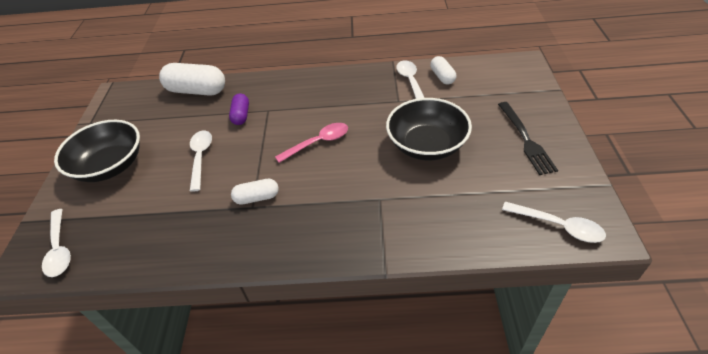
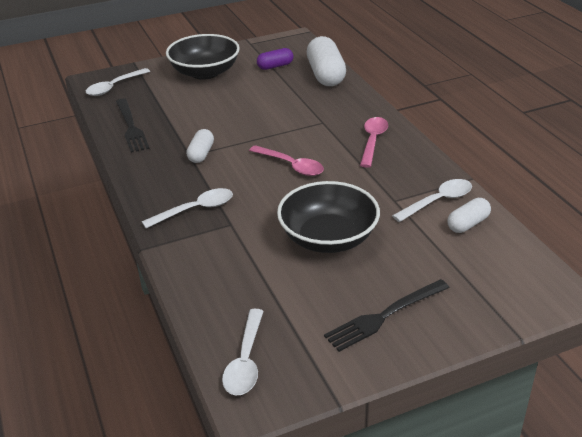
camera: 65 degrees right, 10 degrees down
(162, 246) = (131, 127): none -> black fork
(200, 157) = (236, 109): white spoon -> white spoon (195, 210)
(241, 115) = (305, 110): purple capsule -> purple capsule (275, 66)
(257, 198) = (201, 154): white capsule -> white capsule turned 45 degrees clockwise
(316, 91) = (373, 141): none -> pink spoon

